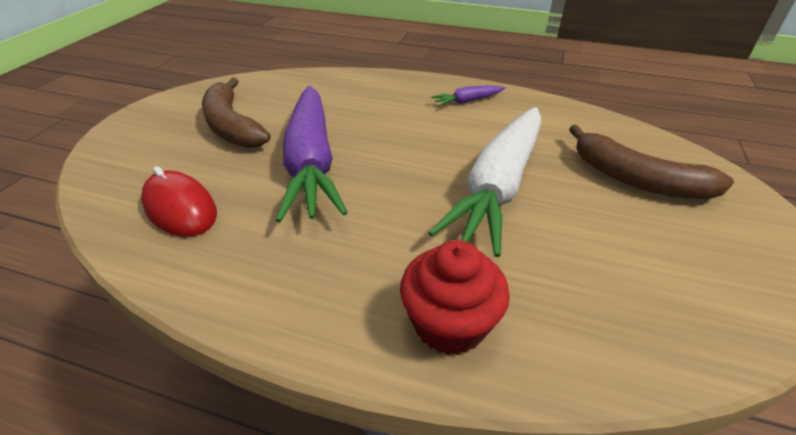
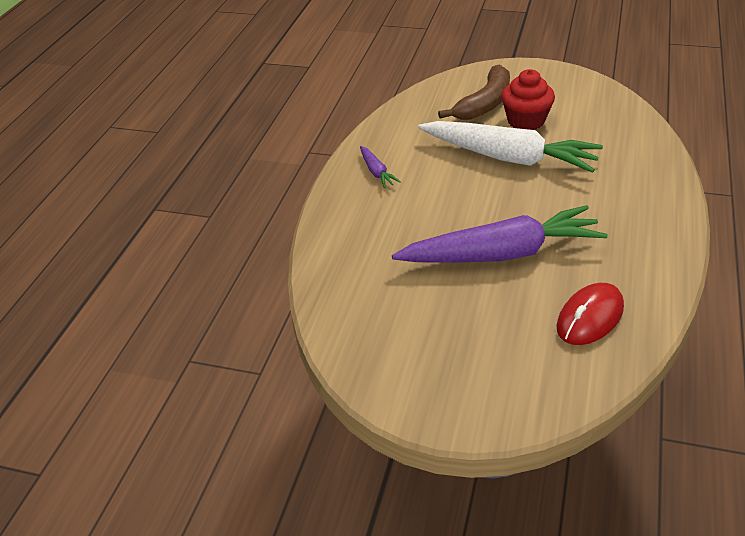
camera: 90 degrees left, 0 degrees up
(232, 126) = (448, 322): brown banana -> none
(449, 324) = (644, 176): red cupcake -> red cupcake (526, 121)

